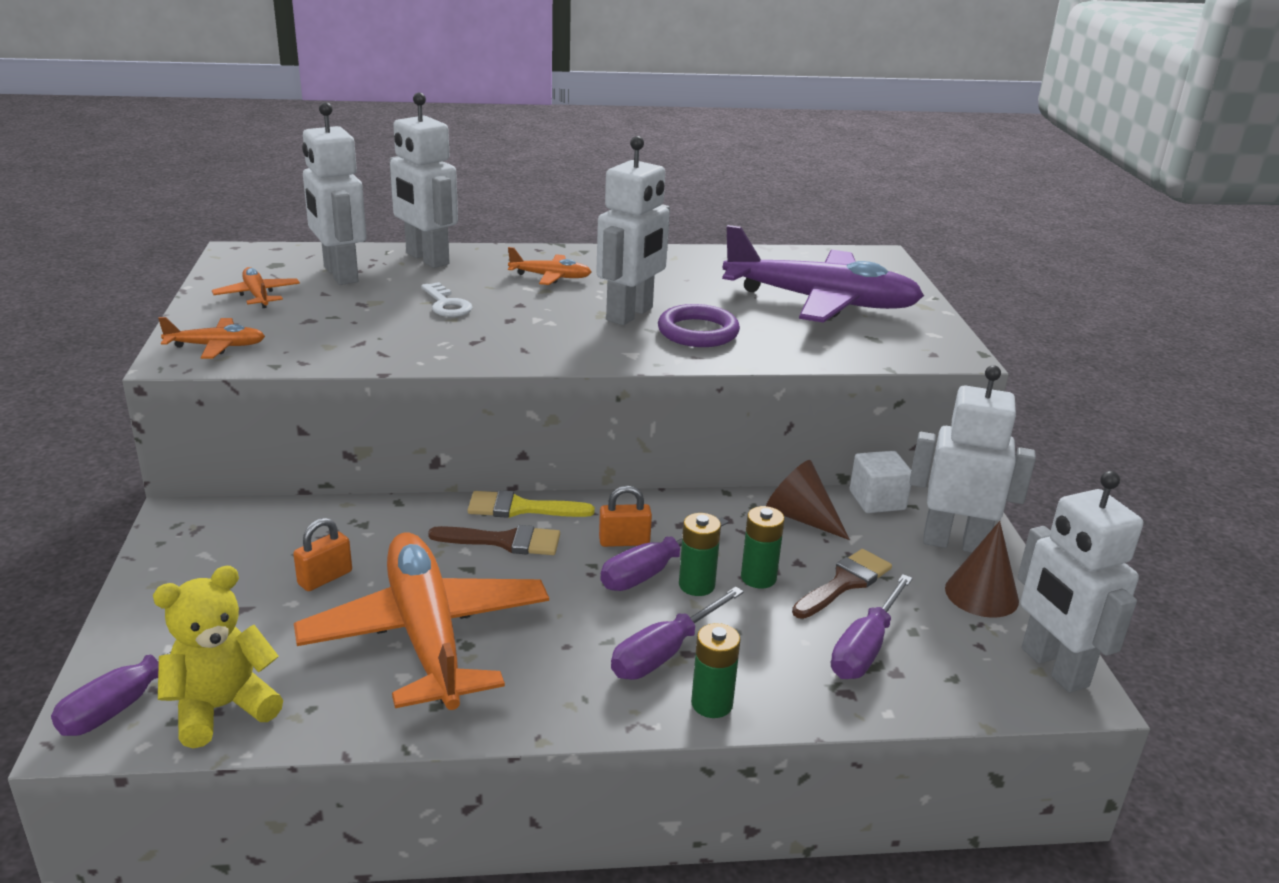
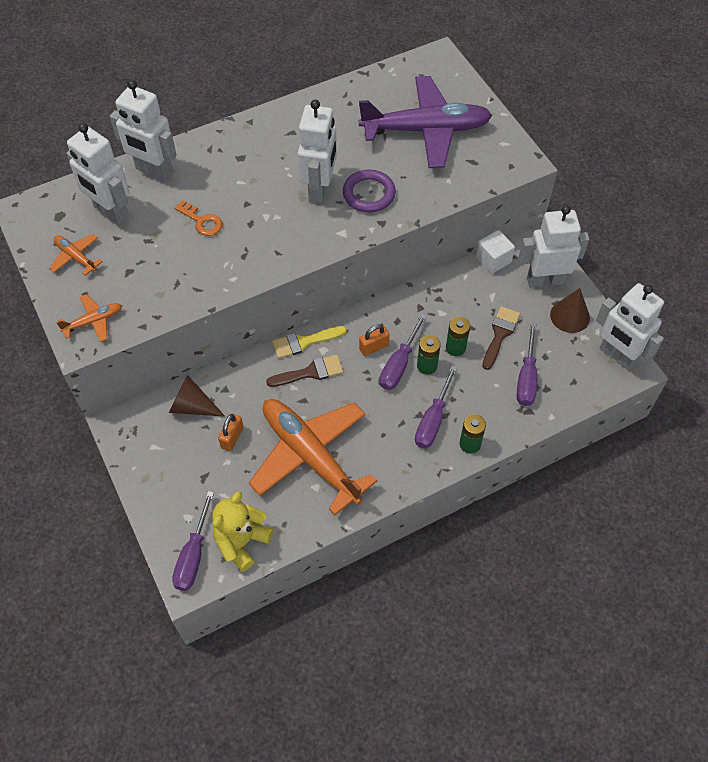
camera: 20 degrees left, 30 degrees up
(447, 304) = (202, 221): white key -> orange key
(550, 277) = (247, 163): orange plane -> none
(800, 517) = (458, 290): brown cone -> brown cone (192, 406)

